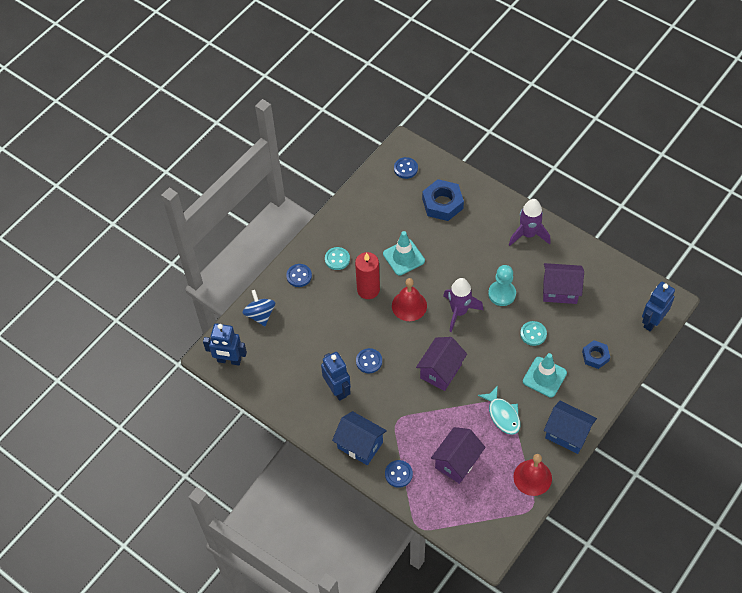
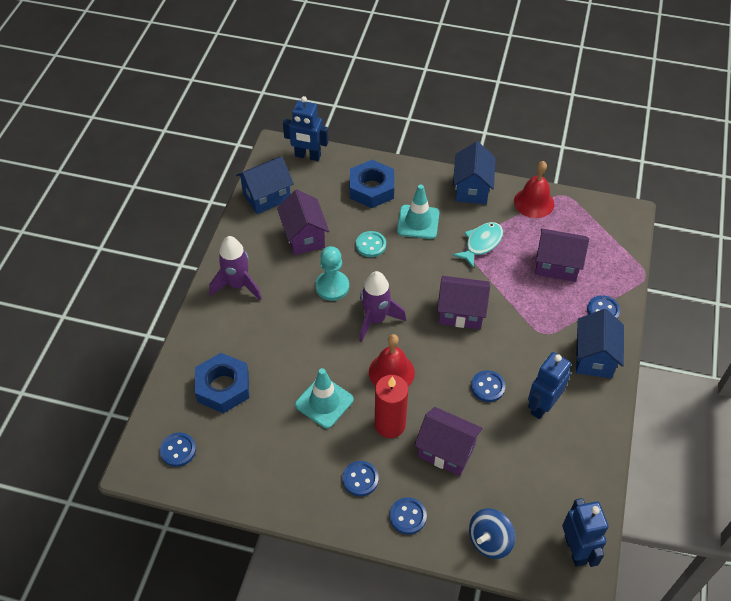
camera: 115 degrees left, 5 degrees down
(332, 315) = (446, 451): none -> purple house
(337, 259) = (360, 479): turquoise button -> blue button
(595, 356) = (371, 189): blue nut -> blue nut, size x1.64
(613, 278) = (267, 197): none -> blue house

